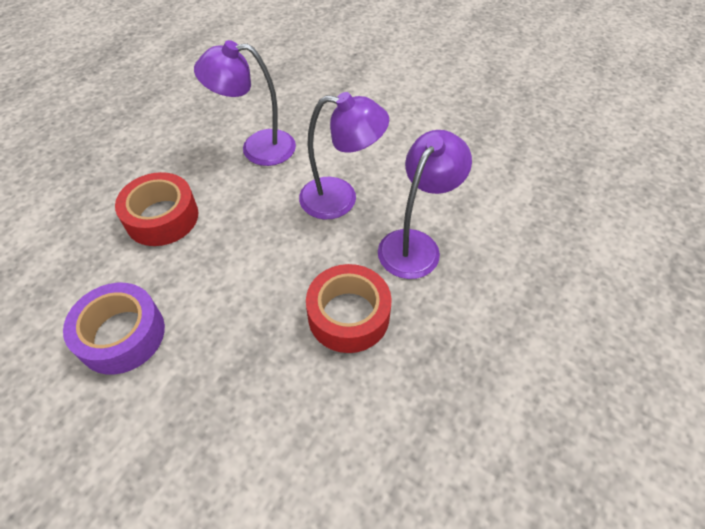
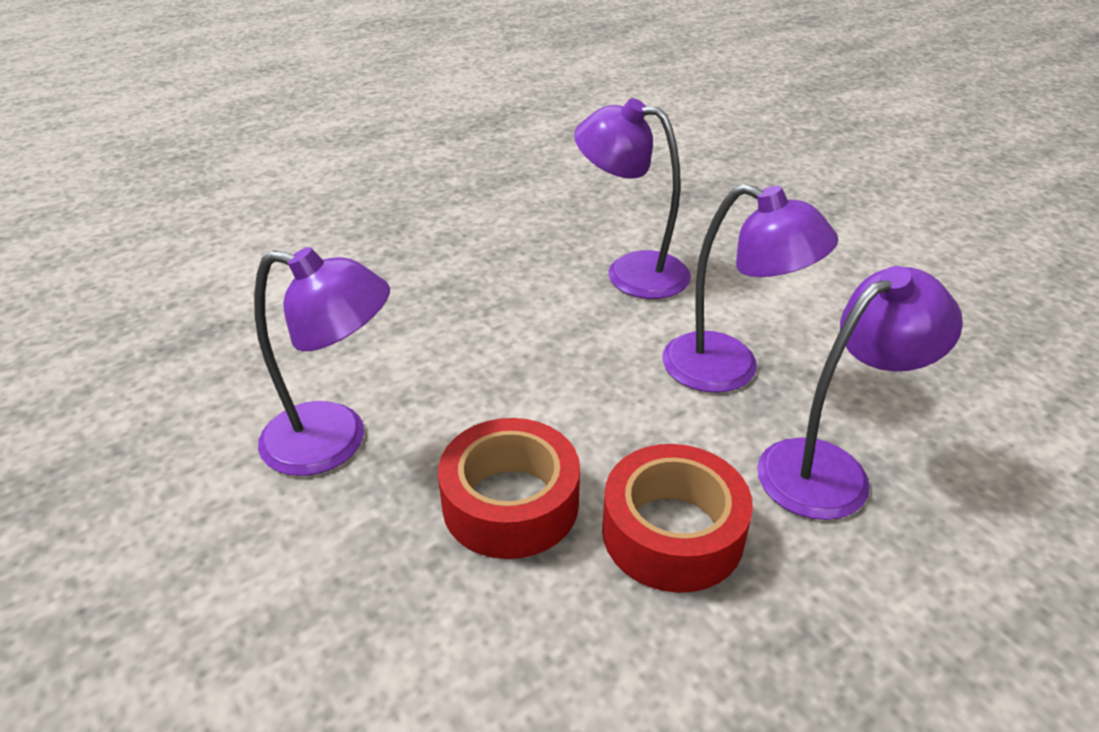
camera: 25 degrees right, 15 degrees down
(122, 335) = (335, 442): purple tape -> purple lamp
(162, 217) = (459, 318): red tape -> red tape (510, 503)

